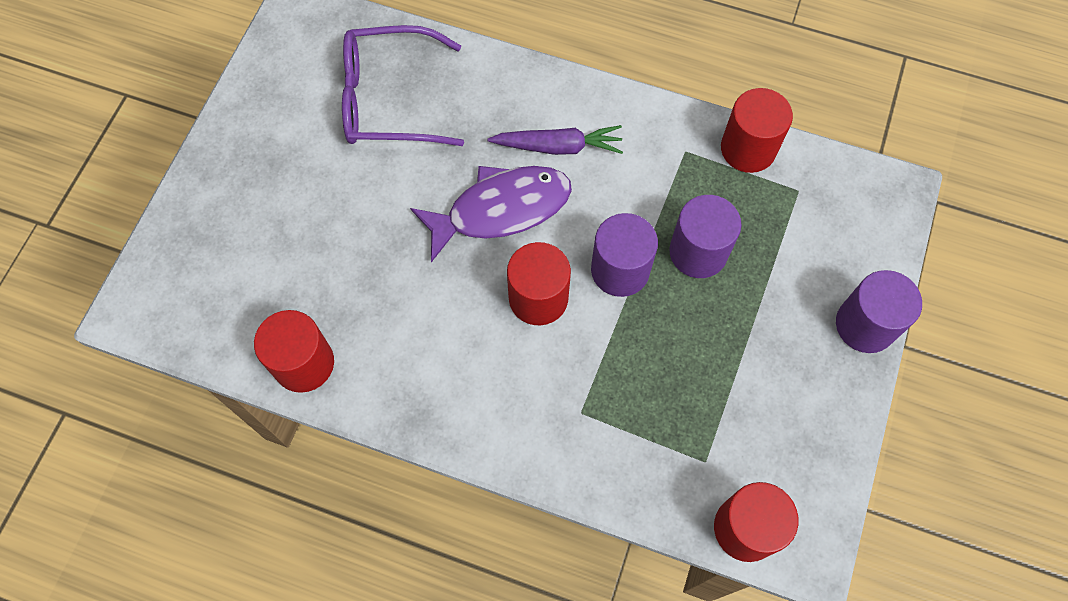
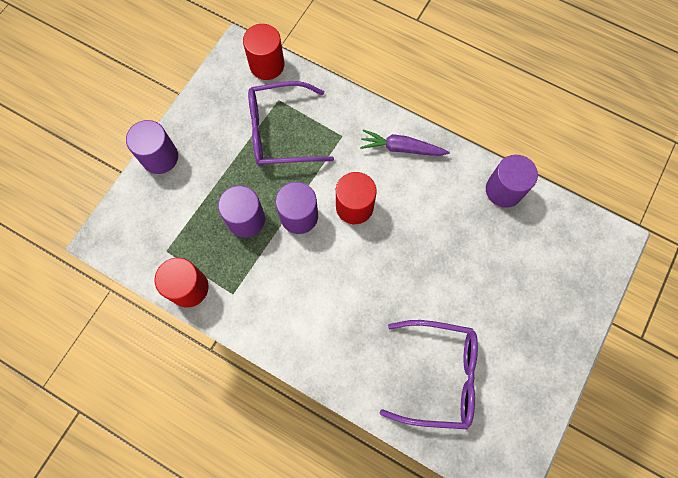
camera: 170 degrees left, 5 degrees up
(304, 363) = (504, 190): red cylinder -> purple cylinder
(501, 209) = (368, 271): purple fish -> none
(558, 147) = (321, 312): purple carrot -> purple carrot (401, 148)
(686, 401) = (280, 132): none -> purple glasses

